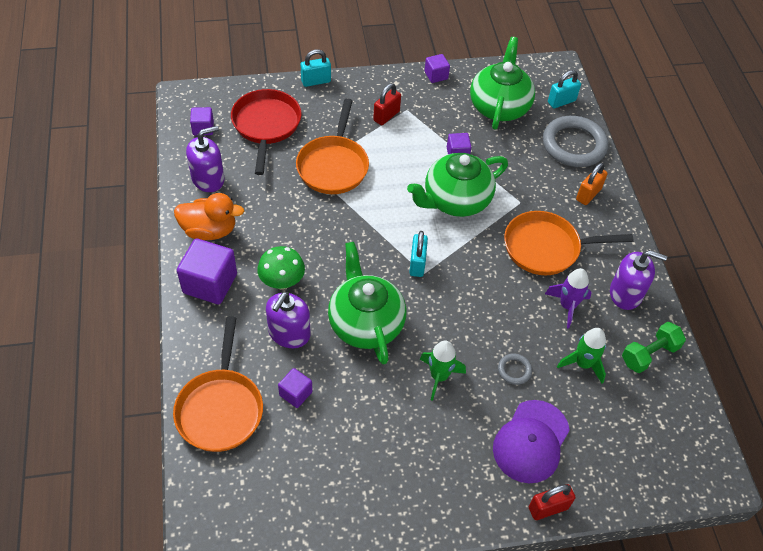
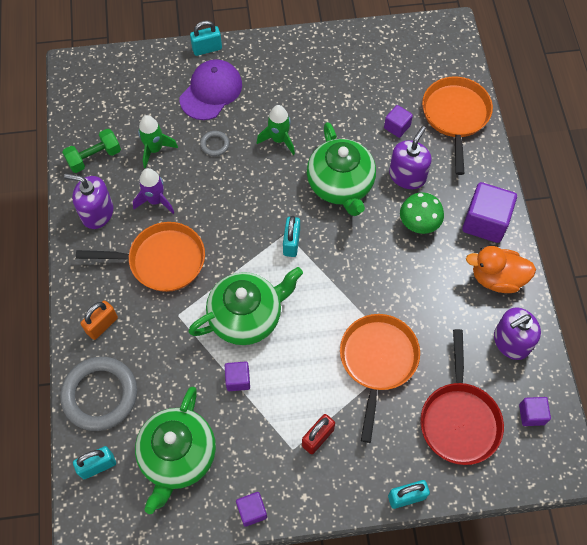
camera: 175 degrees left, 10 degrees up
(548, 508) = (207, 49): red padlock -> turquoise padlock

